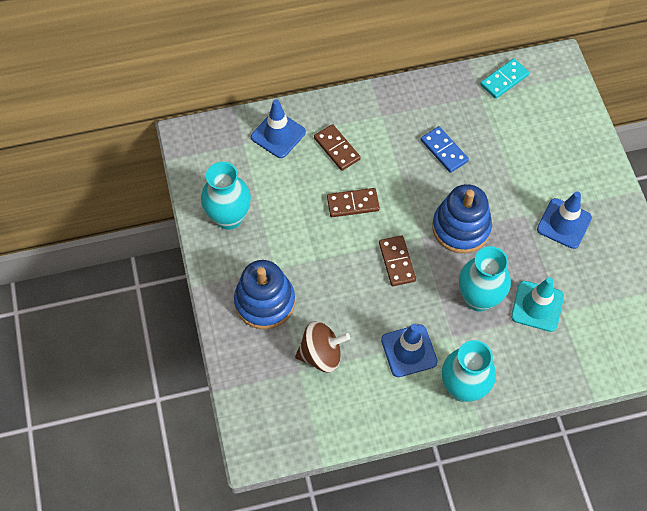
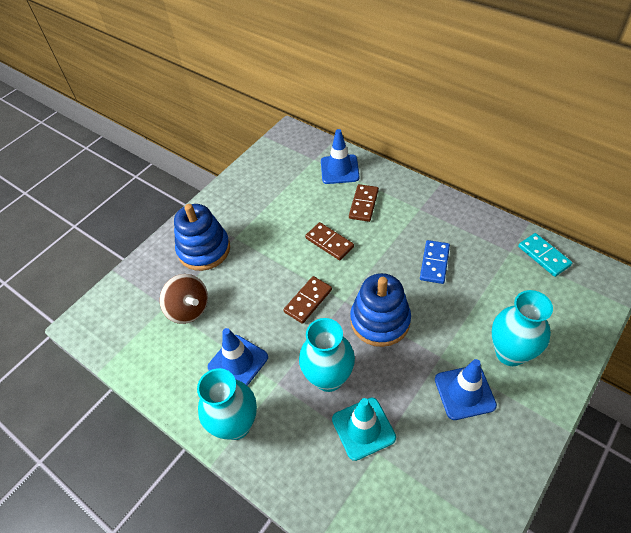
camera: 55 degrees right, 10 degrees down
(229, 217) = (251, 189): turquoise vase -> turquoise vase (510, 353)
(504, 80) = (543, 256): turquoise domino -> turquoise domino turned 45 degrees clockwise

